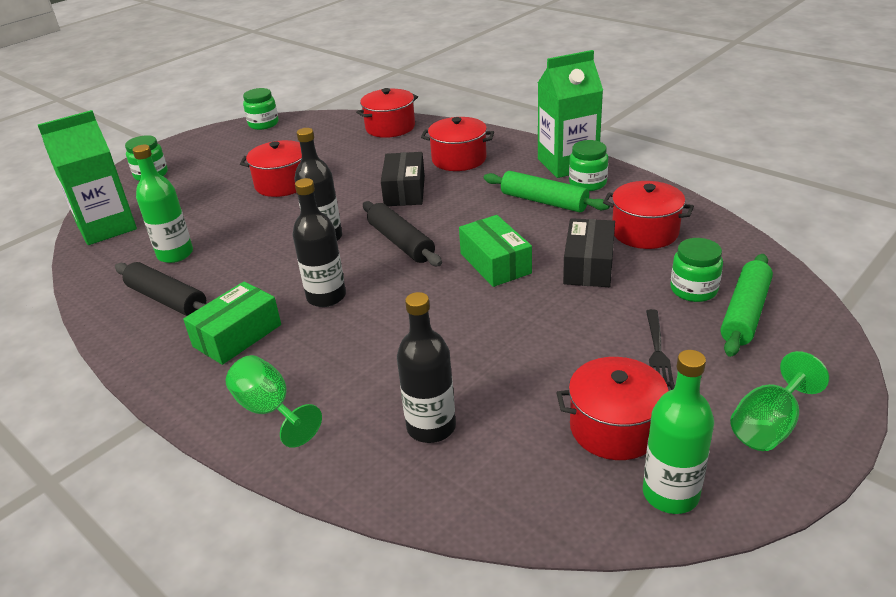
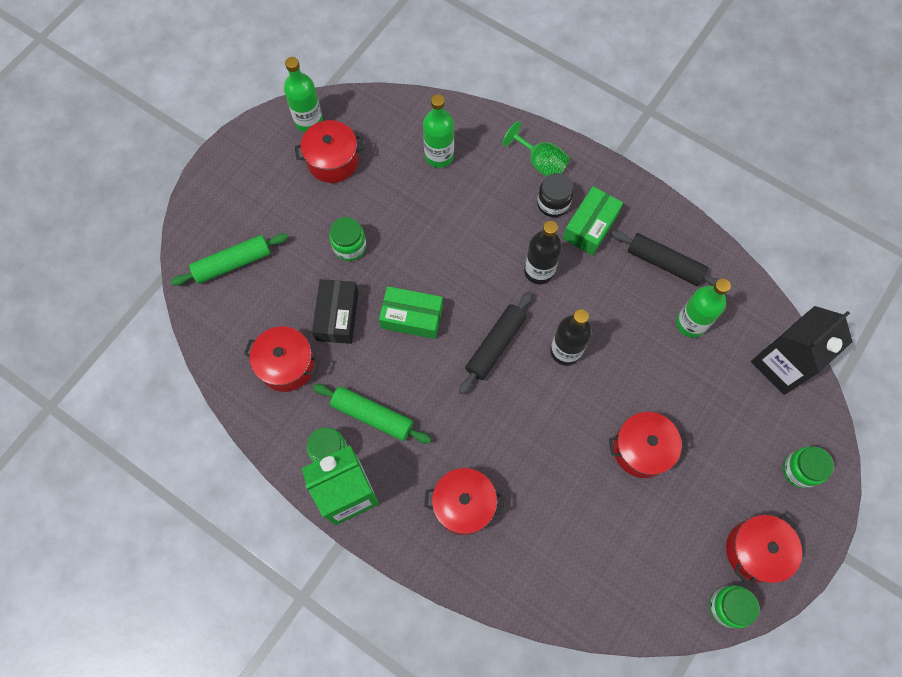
camera: 170 degrees right, 35 degrees up
(107, 227) = (782, 364): green carton -> black carton
(275, 361) = (553, 203): none -> black jar
(390, 127) = (559, 592): red pot -> red pot (755, 551)
(401, 242) = (495, 345): black rolling pin -> black rolling pin turned 75 degrees clockwise
(405, 191) = (510, 435): black box -> none
(431, 427) = (439, 156): black bottle -> green bottle
(495, 263) = (412, 317): green box -> green box turned 45 degrees counterclockwise
(657, 351) = (299, 223): black fork -> none
(693, 290) = (262, 288): green jar -> green jar (349, 246)
(745, 313) = (232, 263): green rolling pin -> green rolling pin turned 45 degrees clockwise
(769, 425) = (246, 167): green goblet -> none

